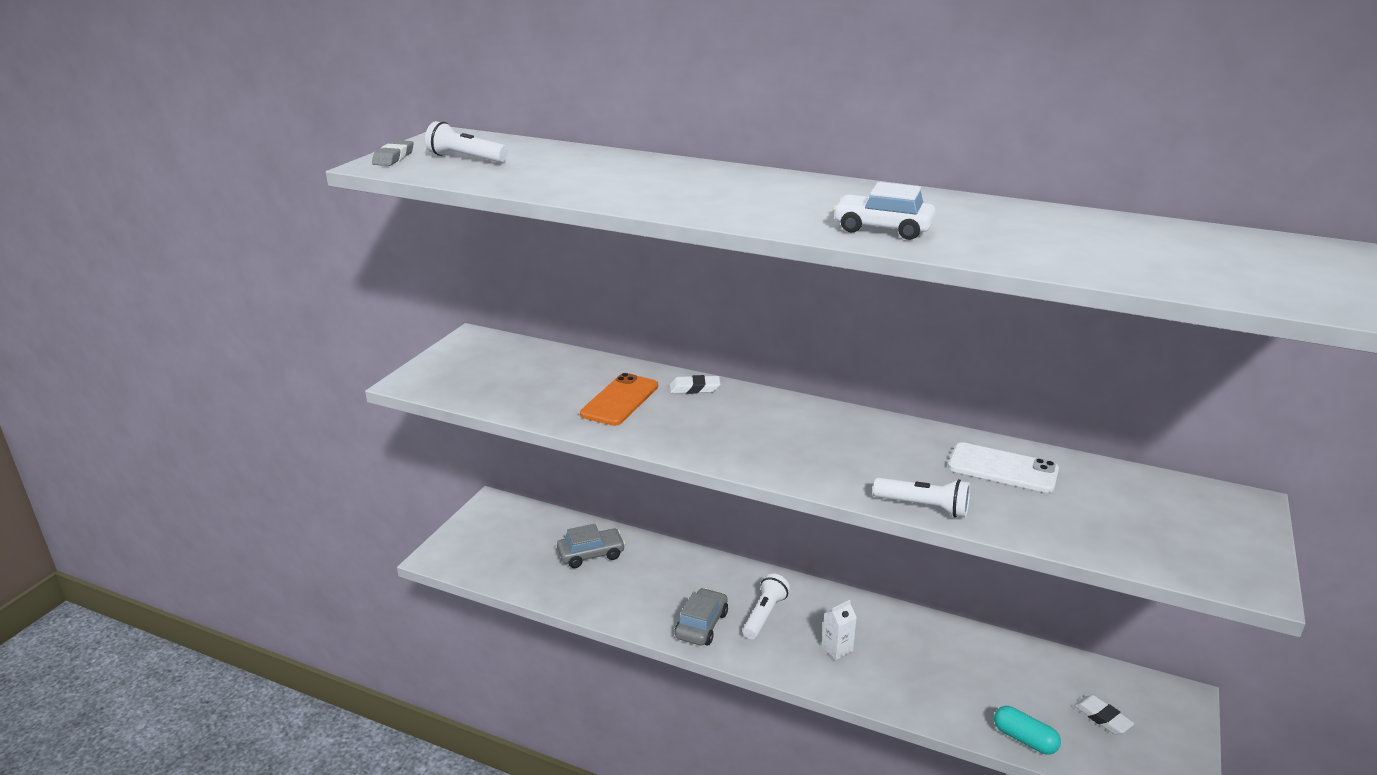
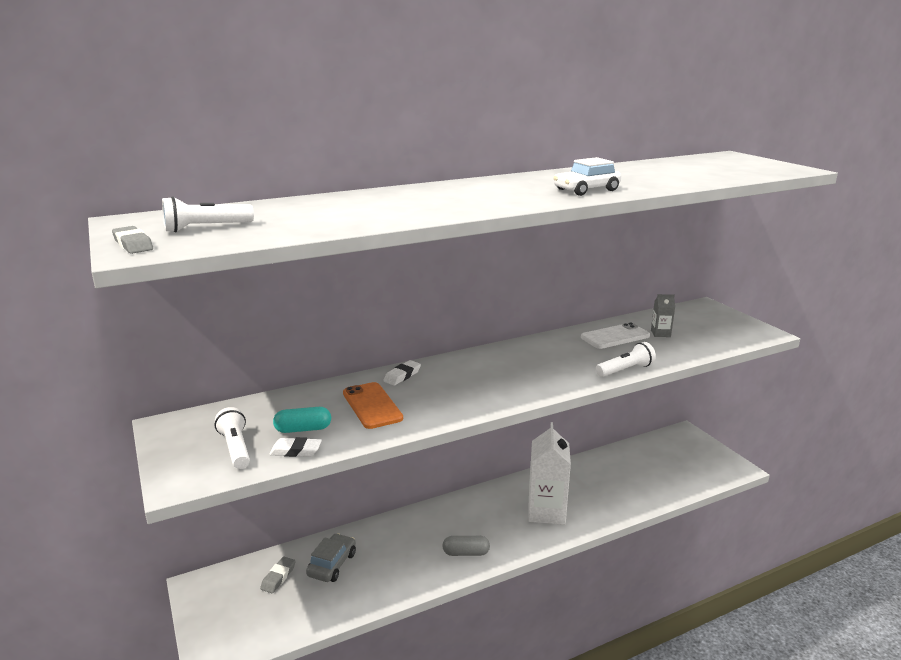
camera: 50 degrees left, 5 degrees down
(544, 536) = (278, 577): none -> grey eraser
(701, 625) = (466, 553): grey car -> grey capsule
(764, 615) = (487, 521): white flashlight -> white flashlight (236, 448)
(837, 649) = (546, 511): white carton -> white carton, size x2.22
(1024, 739) = (672, 491): turquoise capsule -> turquoise capsule (303, 429)
(1076, 497) = (660, 333): none -> grey carton
(1102, 718) = (678, 460): white eraser -> white eraser (296, 451)

